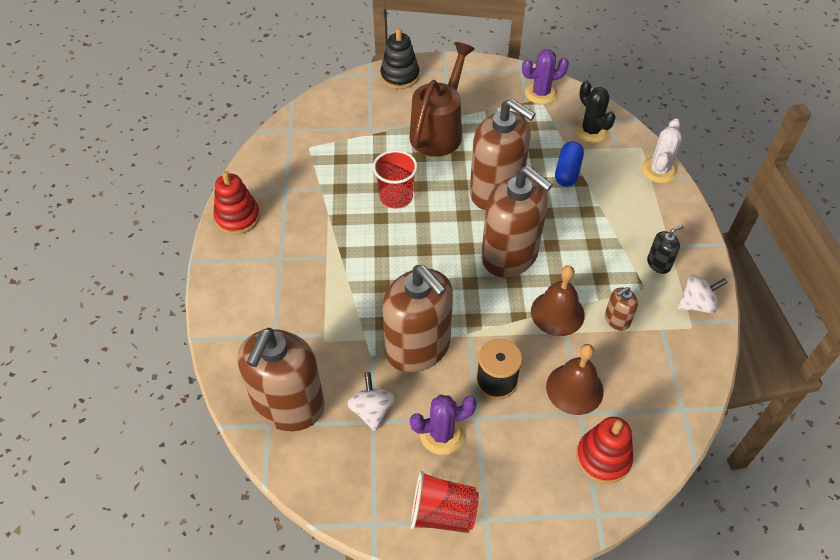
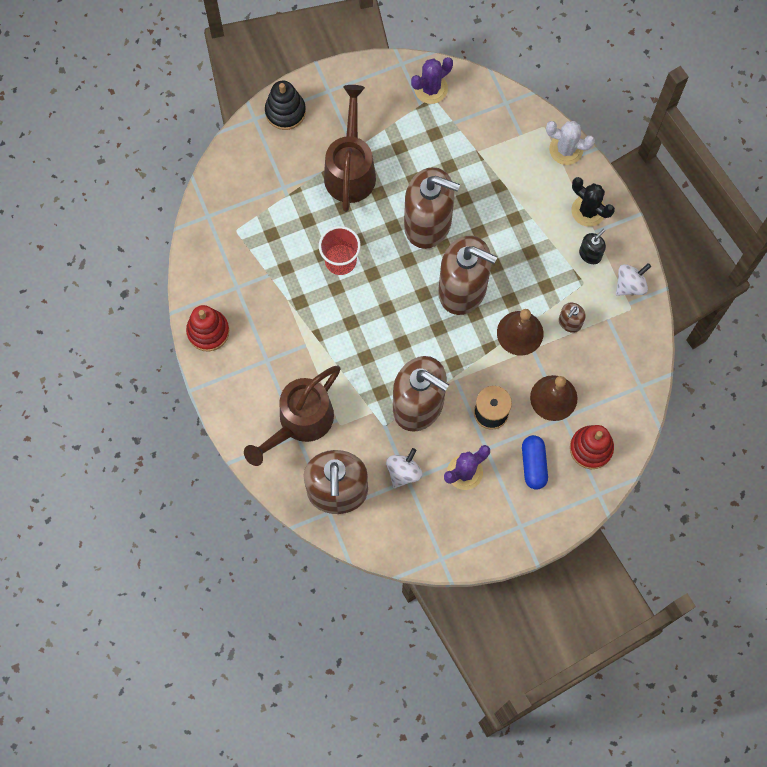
camera: 20 degrees left, 20 degrees up
(284, 324) = (300, 422): none -> brown watering can
(372, 410) = (403, 472): white spinning top -> white spinning top turned 60 degrees clockwise
(442, 513) = (487, 533): red cup -> none
(567, 171) = (484, 178): blue capsule -> blue capsule (533, 464)
(590, 131) = (492, 122): black cactus -> black cactus (588, 211)
(659, 170) = (566, 149): white cactus -> white cactus turned 75 degrees counterclockwise

